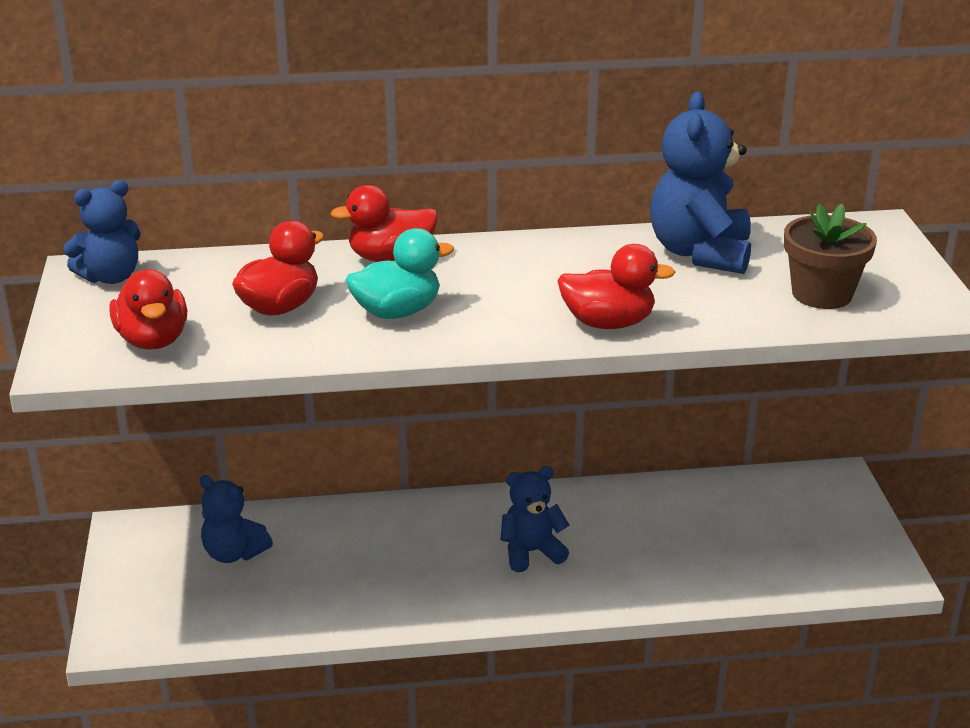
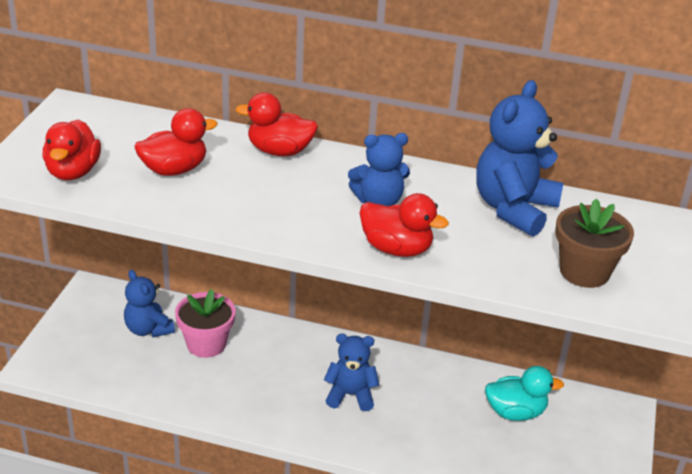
camera: 20 degrees right, 5 degrees up
(111, 277) = (82, 115): blue teddy bear -> blue teddy bear (378, 201)
(319, 548) = (206, 344): none -> pink flower pot
(397, 312) = (251, 196): turquoise duck -> turquoise duck (515, 412)

